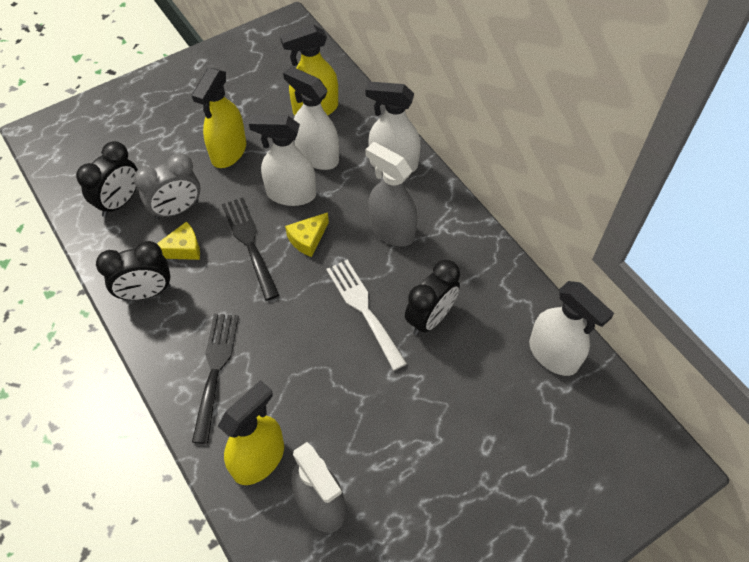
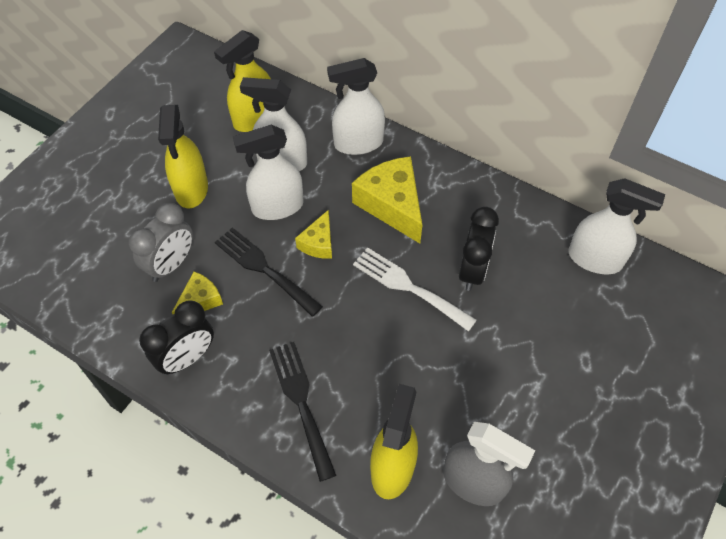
camera: 25 degrees left, 0 degrees up
(120, 202) = (106, 280): black clock -> none
(391, 230) = (392, 205): grey spray bottle -> yellow cheese

